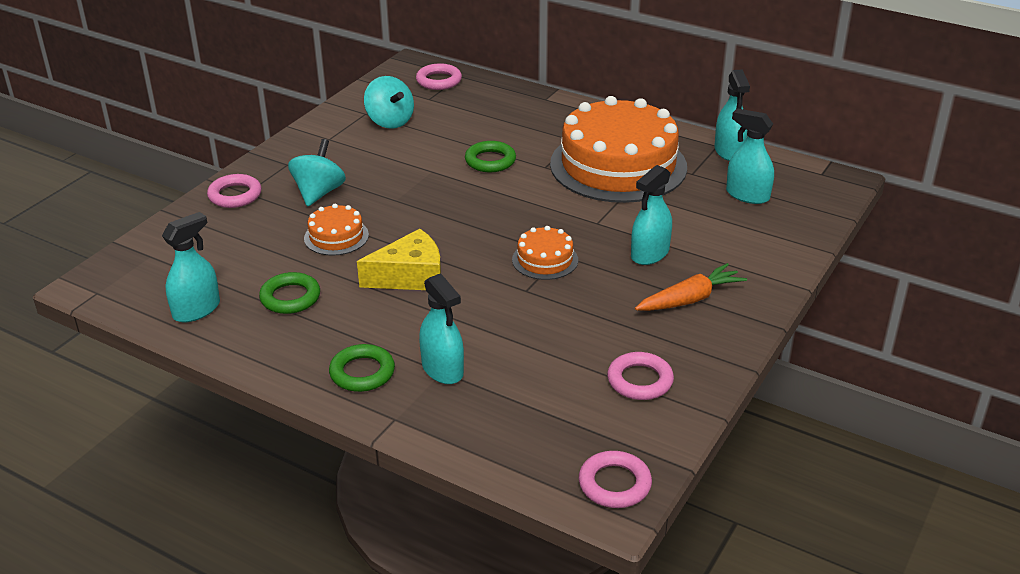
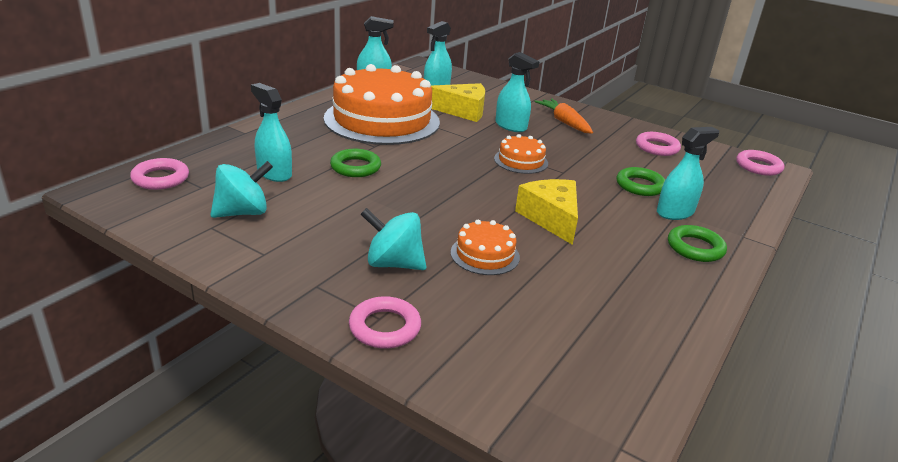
camera: 90 degrees left, 5 degrees down
(196, 310) = (634, 350): turquoise spray bottle -> turquoise spray bottle (274, 173)
(290, 297) = (597, 284): green ring -> green ring (640, 186)
(680, 217) = (462, 111): none -> yellow cheese

